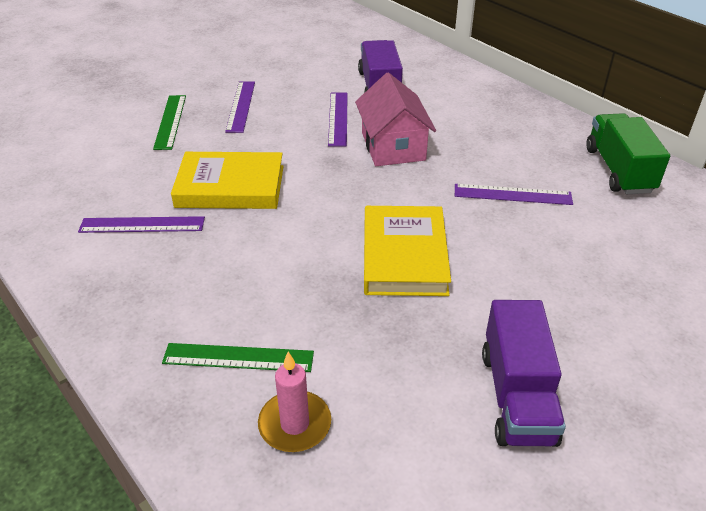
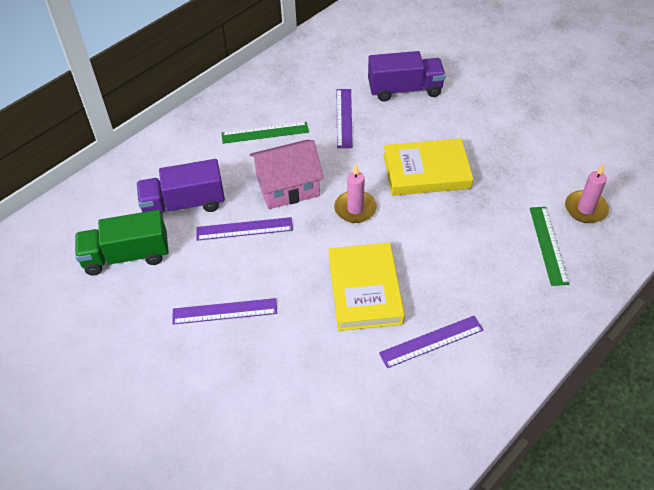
camera: 95 degrees left, 10 degrees up
(142, 225) = (431, 341): purple ruler -> purple ruler turned 75 degrees clockwise
(170, 121) = (259, 368): green ruler -> green ruler (265, 132)
(349, 190) = (355, 209): none -> pink candle
(517, 396) = (529, 119): purple truck -> purple truck (405, 90)
(618, 170) = (305, 65): green truck -> green truck (127, 256)

